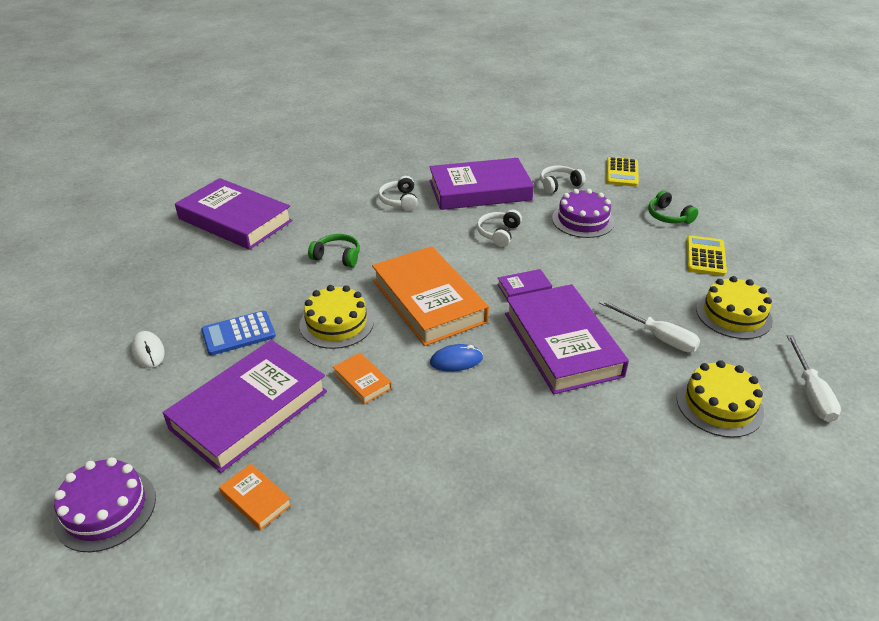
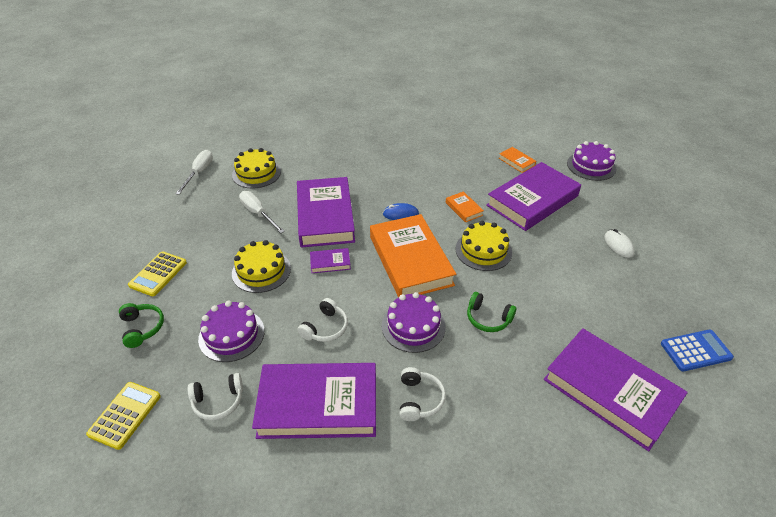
camera: 170 degrees left, 5 degrees up
(238, 334) = (557, 251): blue calculator -> blue calculator (695, 351)
(413, 243) = (413, 326): none -> purple cake
(733, 314) = (191, 222): yellow cake -> yellow cake (261, 271)

